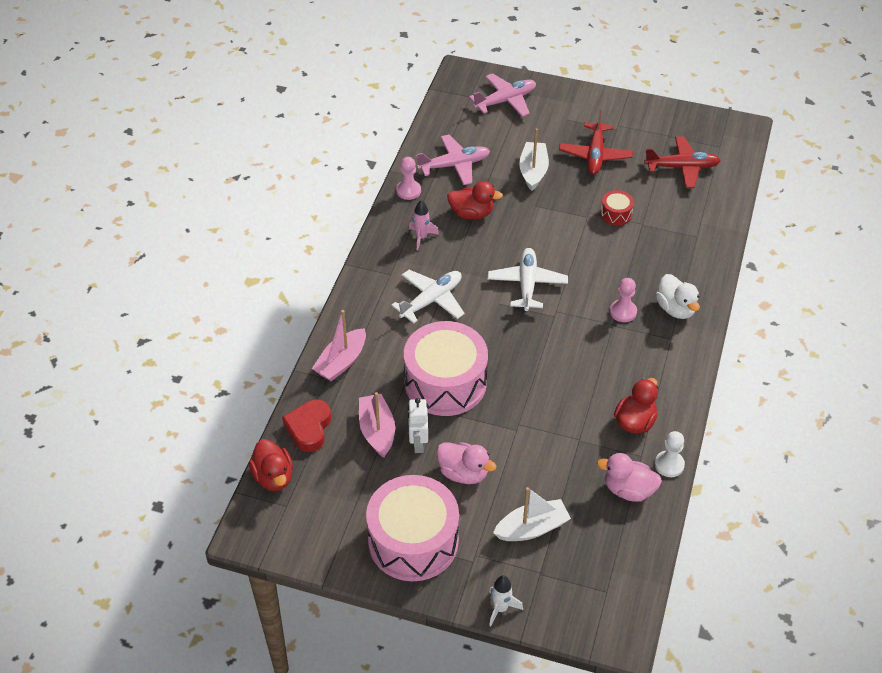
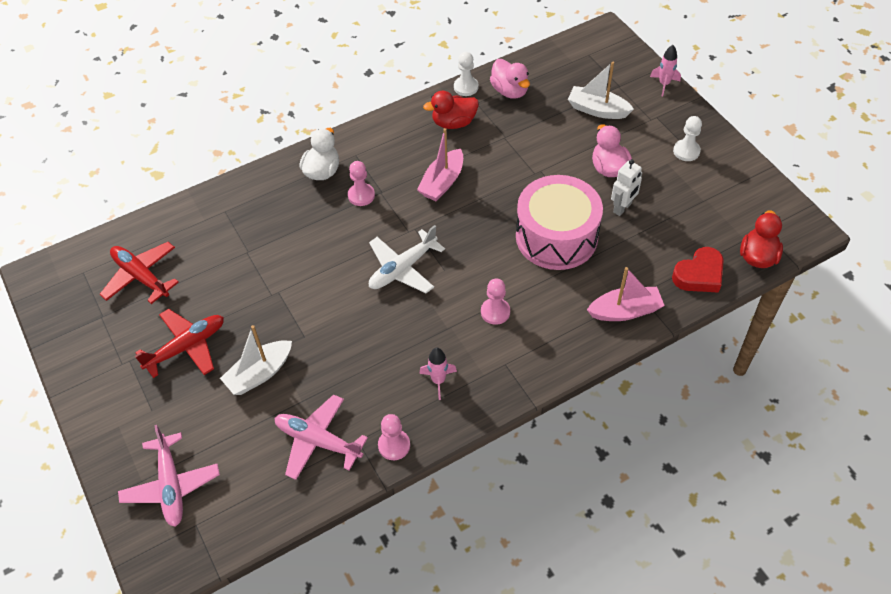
camera: 135 degrees left, 5 degrees up
(377, 431) = (645, 237): pink boat -> pink boat (442, 182)
(413, 541) = (686, 151): pink drum -> white pawn
(431, 300) = (495, 312): white plane -> pink pawn
(472, 213) = (367, 371): red duck -> none
(501, 608) = (664, 84): white rocket -> pink rocket
(505, 101) = (171, 485): pink plane -> pink plane turned 120 degrees counterclockwise
(616, 214) = (253, 276): red drum -> none

